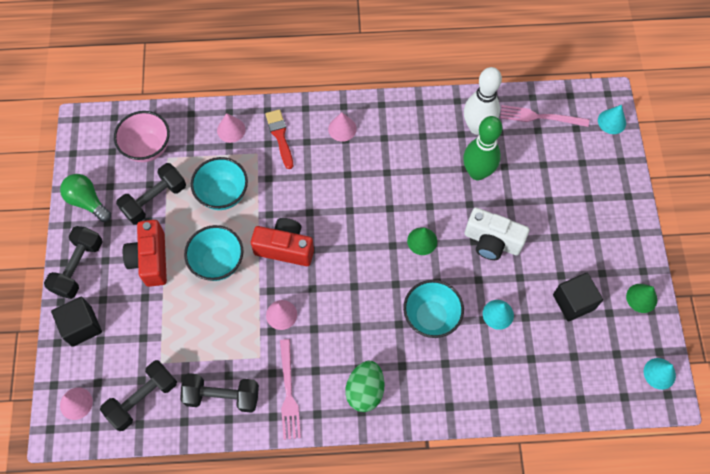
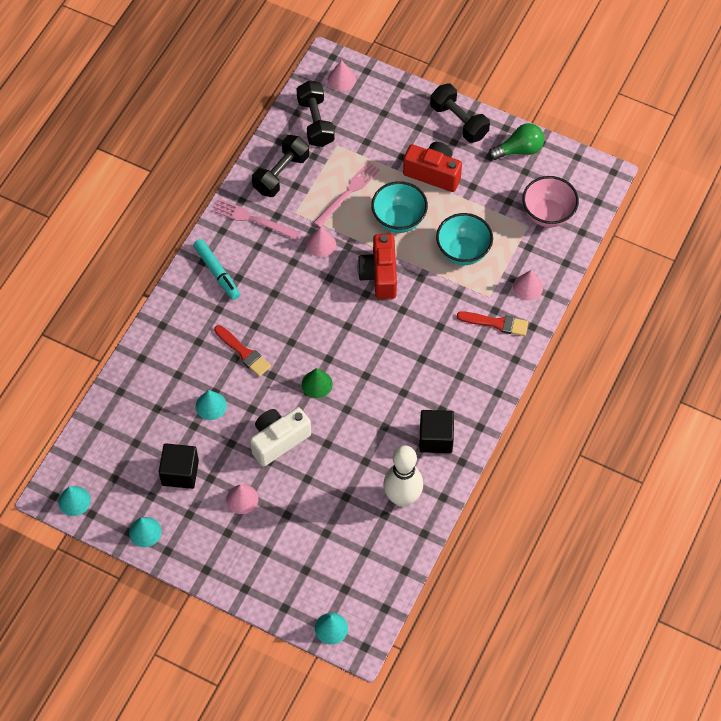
camera: 120 degrees right, 5 degrees down
(82, 326) = (404, 105): black cube -> black cube (436, 438)
(155, 200) = (490, 199): black dumbbell -> none
(285, 248) = (380, 275): red camera -> red camera turned 135 degrees clockwise
(342, 129) = (473, 379): pink cone -> pink cone (242, 499)
(365, 390) = (217, 272): green egg -> turquoise marker
(431, 317) = (244, 352): turquoise bowl -> red brush
(477, 172) = (354, 469): green bowling pin -> none
(540, 117) = (377, 563): pink fork -> pink fork (348, 193)
(641, 298) = (145, 532): green cone -> turquoise cone

